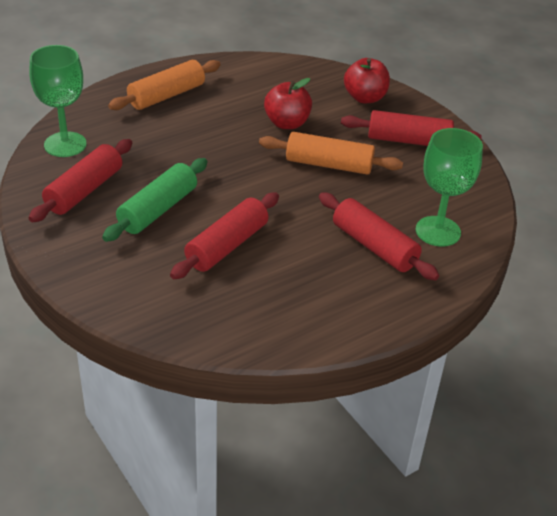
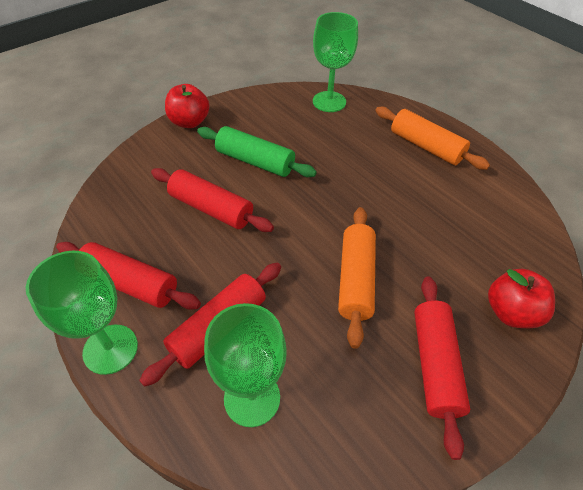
camera: 85 degrees right, 10 degrees up
(84, 190) = (272, 119): red rolling pin -> red rolling pin (130, 283)
(287, 123) = (419, 238): red apple -> red apple (189, 122)
(395, 314) = (110, 349): none -> green goblet

